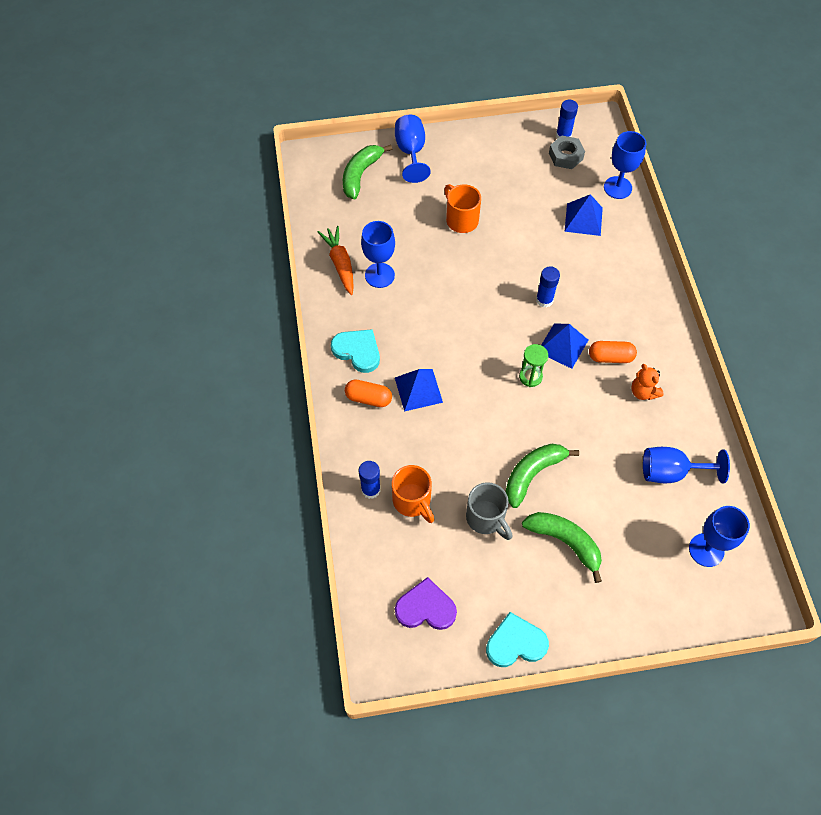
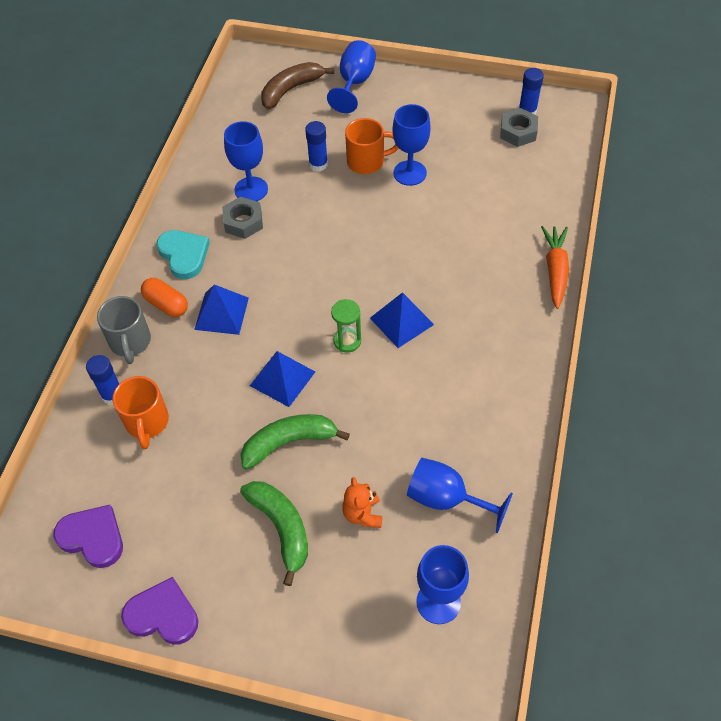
camera: 25 degrees right, 5 degrees down
(340, 263) = (219, 166): orange carrot -> orange carrot (555, 270)
(361, 174) = (291, 90): green banana -> brown banana
(390, 306) = (243, 222): none -> grey nut
(461, 220) = (367, 162): orange mug -> orange mug turned 90 degrees clockwise
(486, 518) = (212, 470): grey mug -> grey mug (130, 342)
(515, 643) = (163, 615): turquoise heart -> purple heart
(544, 300) = (409, 268): blue glue stick -> blue glue stick (318, 164)
(583, 219) = (501, 200): blue pyramid -> blue pyramid (282, 378)
(610, 357) = (448, 351): orange capsule -> none
(617, 187) = (558, 180): blue goblet -> blue goblet (410, 173)
(643, 392) = (464, 401): orange teddy bear -> orange teddy bear (362, 514)

